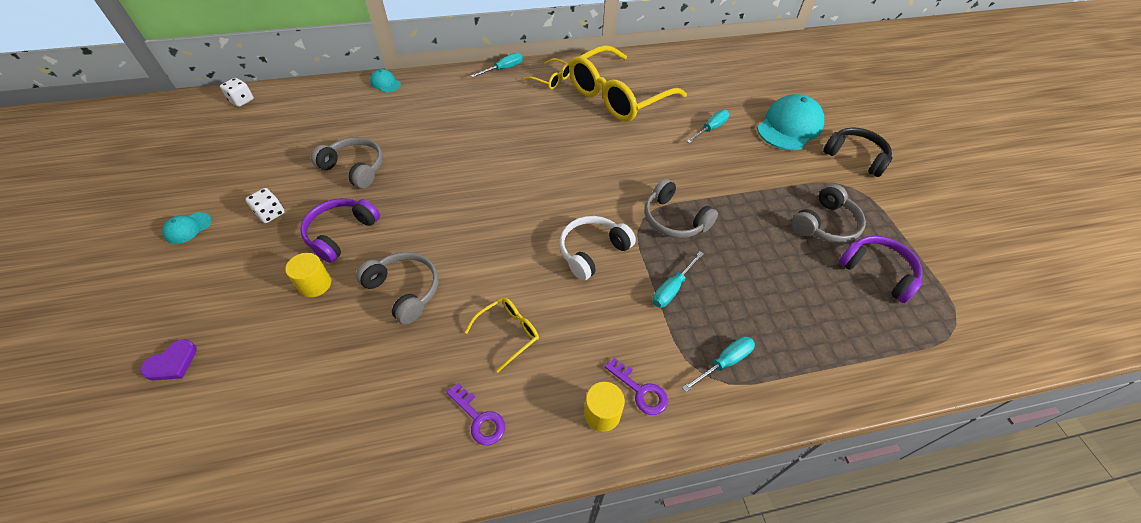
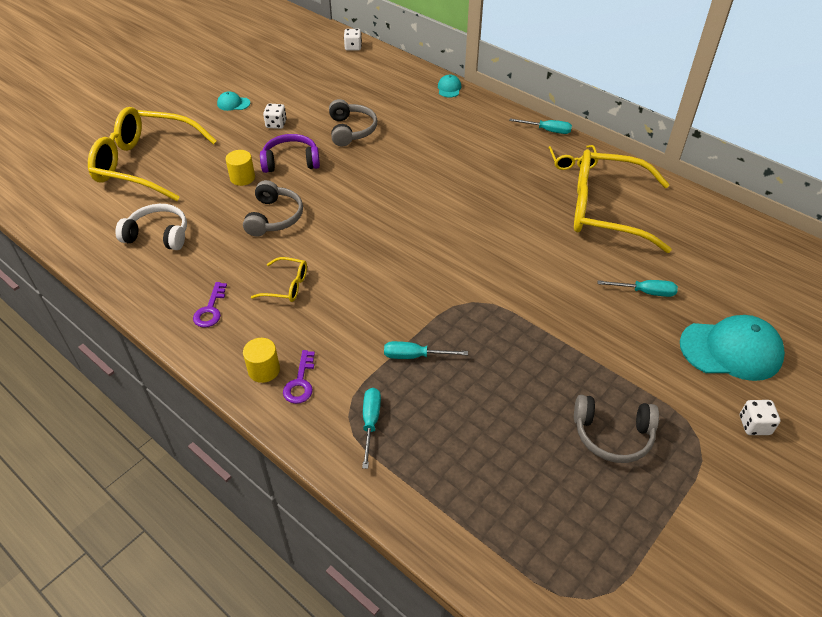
camera: 55 degrees right, 5 degrees down
(172, 363) = (145, 164): purple heart -> yellow glasses
(592, 251) = (404, 290): white headphones -> white headphones (158, 235)
(674, 219) = (493, 322): grey headphones -> none
(724, 362) = (370, 423): turquoise screwdriver -> turquoise screwdriver turned 105 degrees counterclockwise
(855, 157) = (754, 425): black headphones -> white dice
(877, 272) = (591, 502): purple headphones -> none

